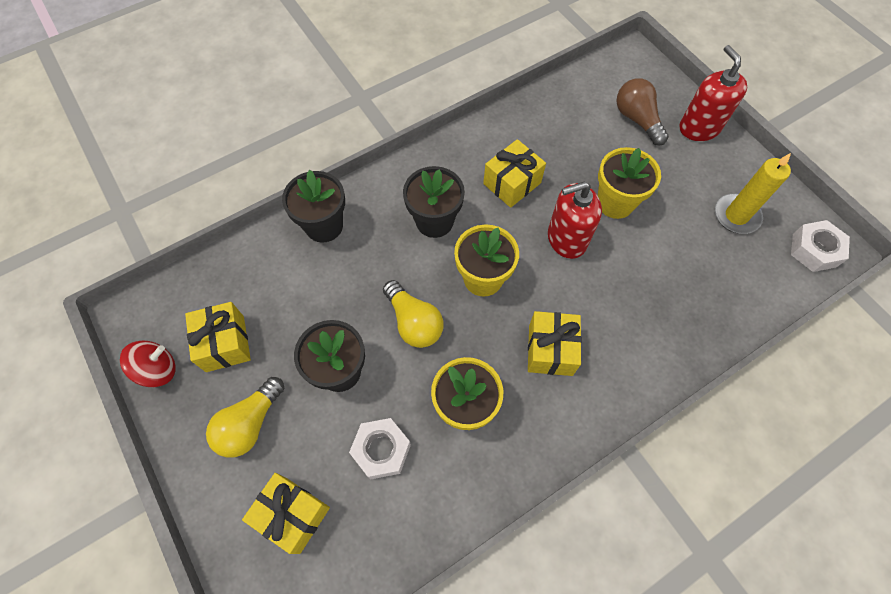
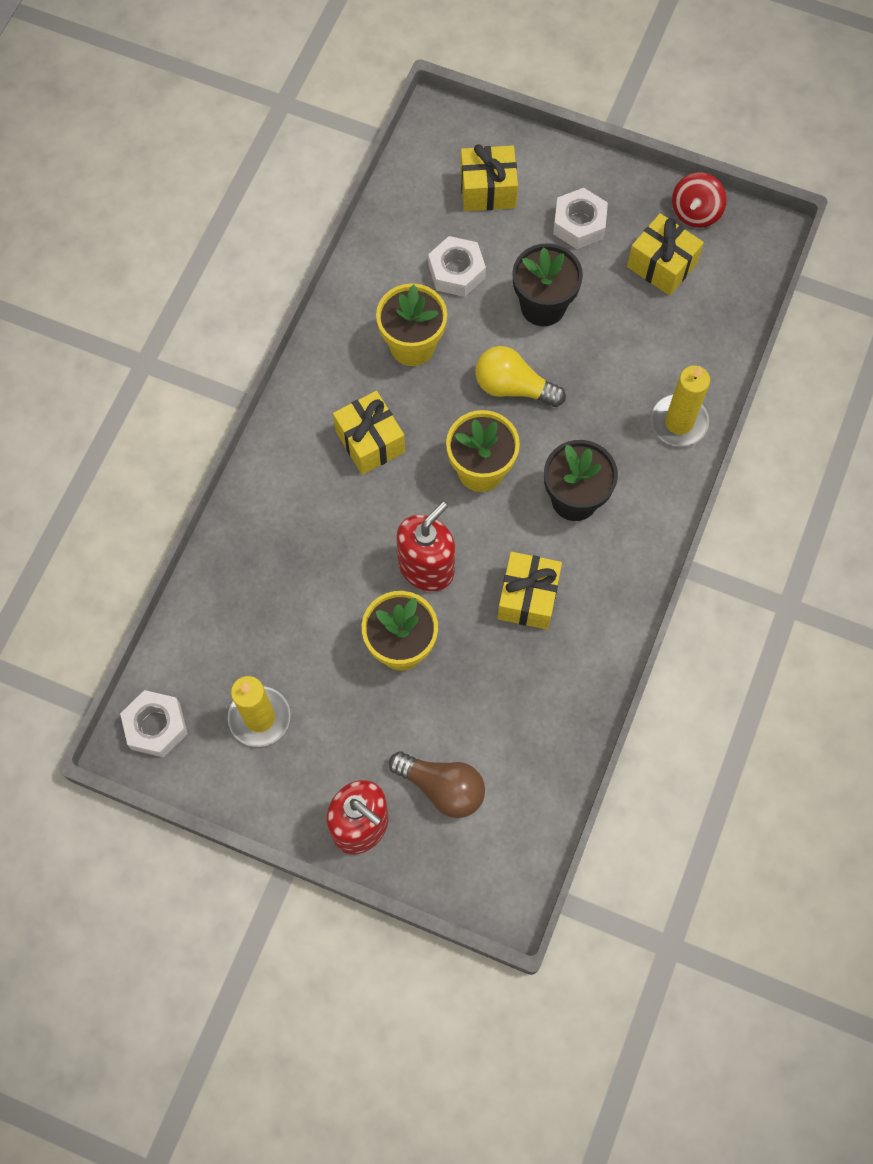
camera: 145 degrees right, 5 degrees up
(250, 424) = (579, 224): yellow light bulb -> white nut
(324, 226) = (679, 422): black flower pot -> yellow candle

